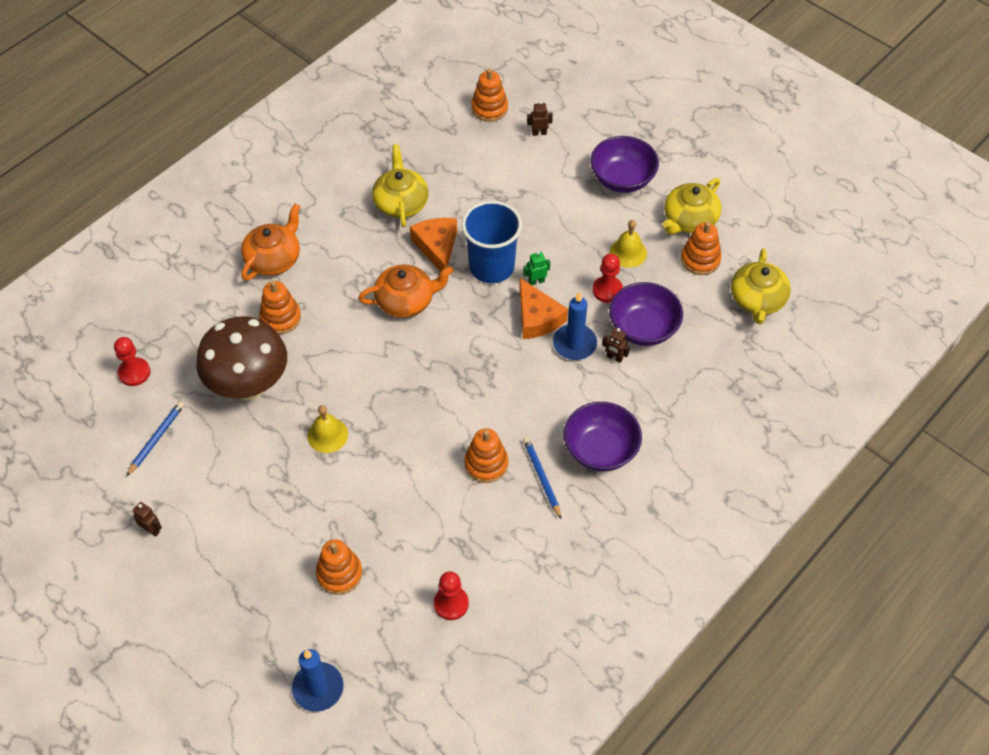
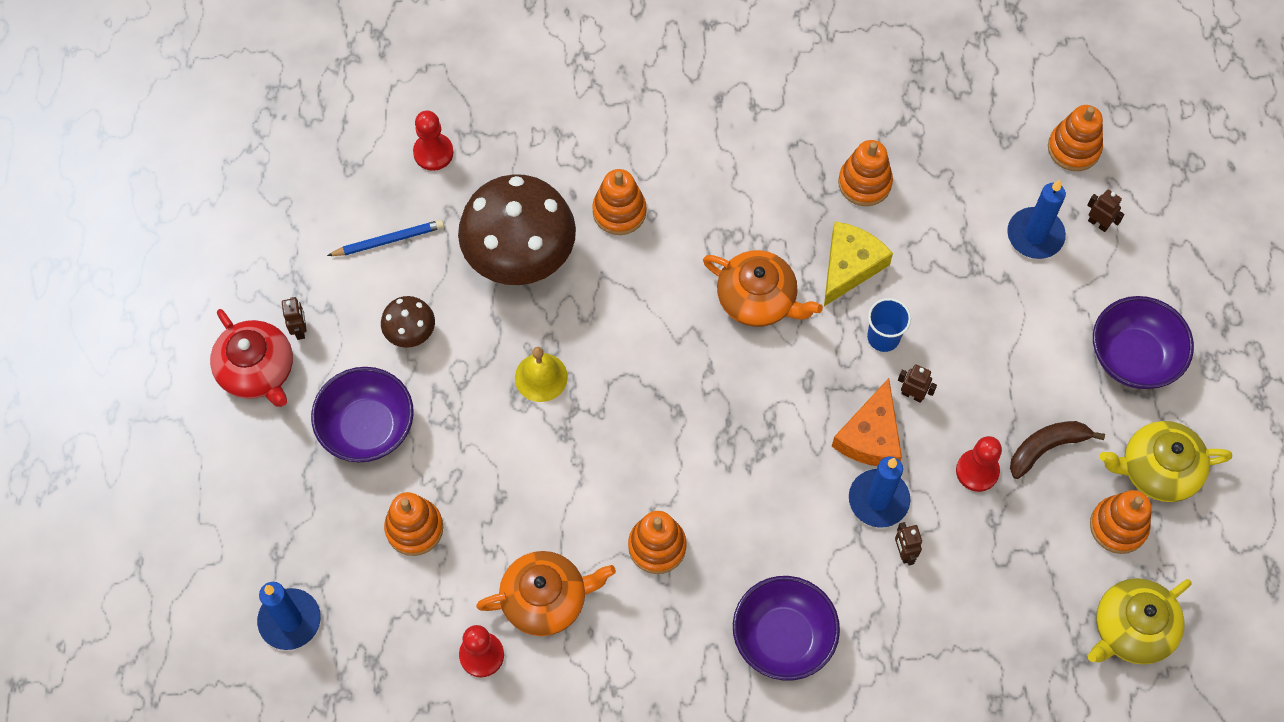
camera: 45 degrees right, 10 degrees up
(148, 573) = (257, 370): none -> red teapot
(225, 476) = (411, 334): none -> brown mushroom
(274, 258) = (676, 139): orange teapot -> orange teapot (545, 599)
(401, 202) = (864, 183): yellow teapot -> orange stacking toy
(437, 247) = (849, 266): orange cheese -> yellow cheese
(491, 266) = (883, 337): blue cup -> blue cup, size x0.52
(514, 161) = (1035, 235): none -> blue candle
(536, 281) = (912, 395): green robot -> brown robot
(541, 477) = (695, 611): blue pencil -> none
(628, 252) = (1046, 448): yellow bell -> brown banana
(643, 328) = (969, 548): purple bowl -> purple bowl (367, 428)

